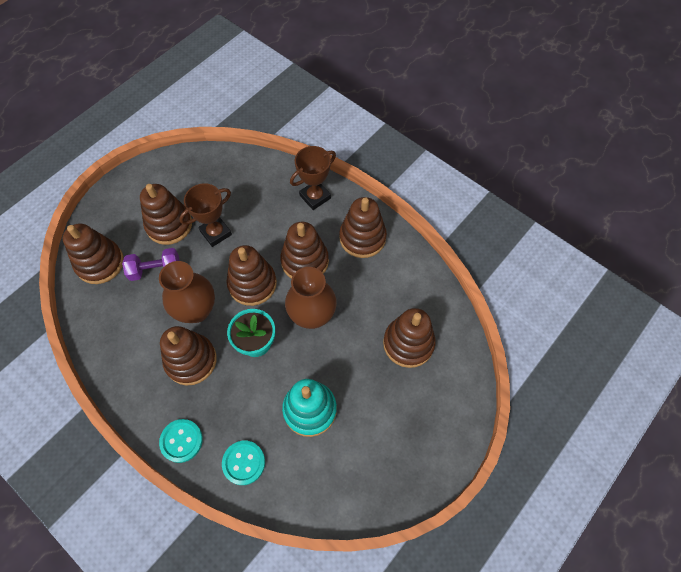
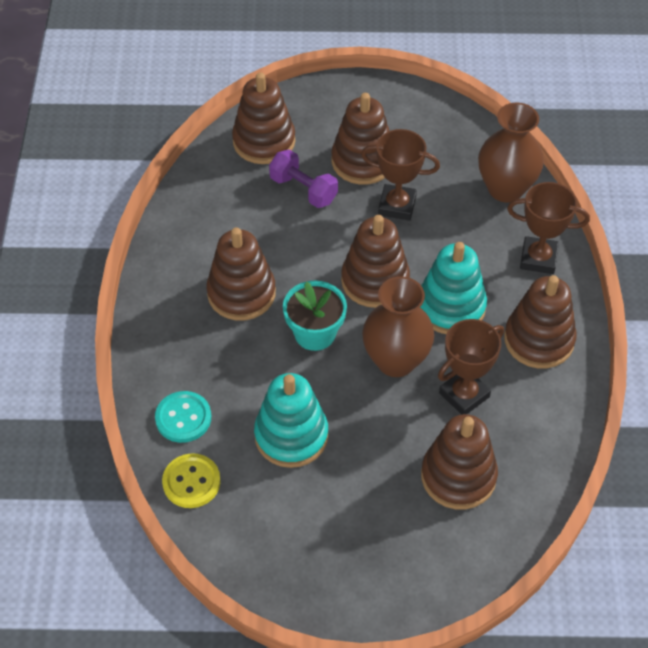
camera: 50 degrees right, 10 degrees down
(181, 441) = (156, 349): turquoise button -> none
(196, 310) = (297, 256): brown vase -> brown vase (505, 189)
(290, 492) = (191, 482): none -> yellow button
(305, 261) = (451, 307): brown stacking toy -> turquoise stacking toy
(363, 299) = (464, 395): none -> brown trophy

